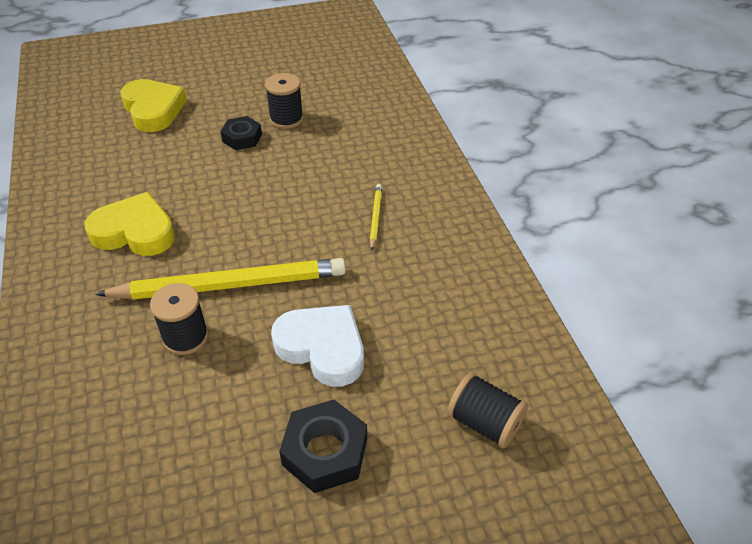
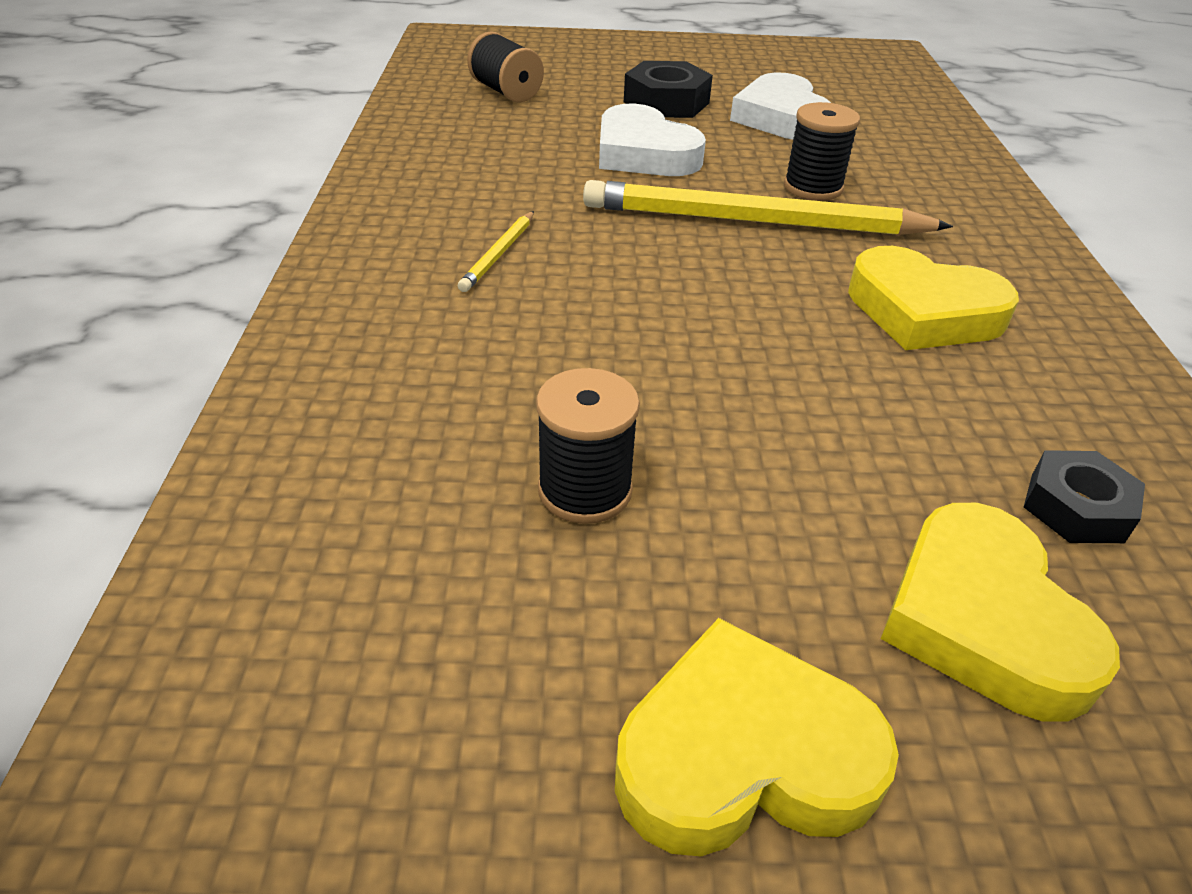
camera: 165 degrees left, 5 degrees down
(207, 454) = (781, 118): none -> white heart
(226, 73) = (743, 755): none -> yellow heart
(242, 138) = (712, 458): black nut -> black nut (1076, 507)

